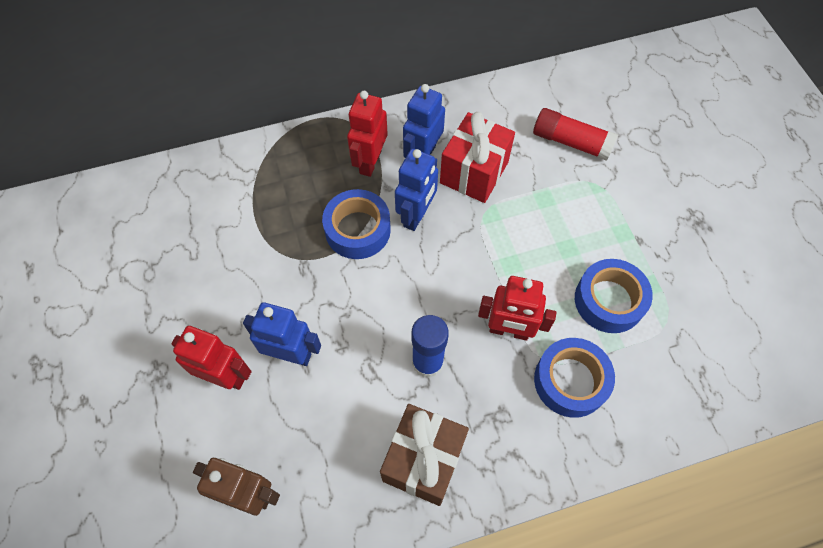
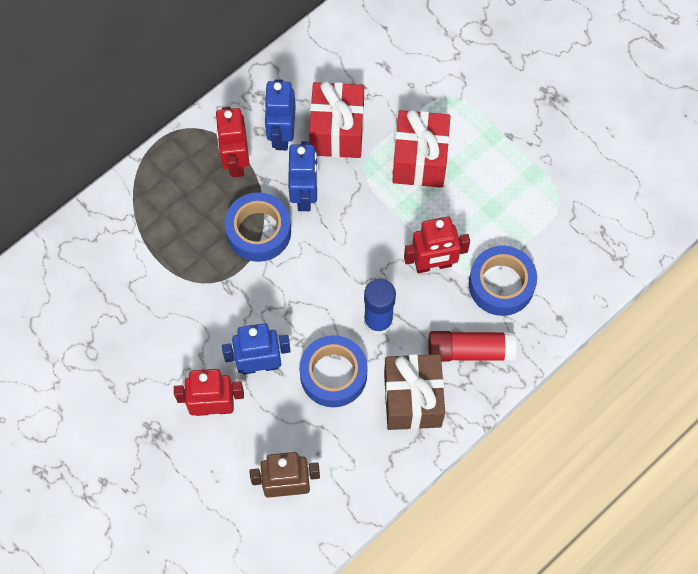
camera: 25 degrees left, 5 degrees up
(540, 227) = (420, 160): none -> red gift
(571, 142) = (412, 64): red glue stick -> red glue stick (470, 350)
(609, 300) = (505, 202): blue tape -> blue tape (333, 374)

